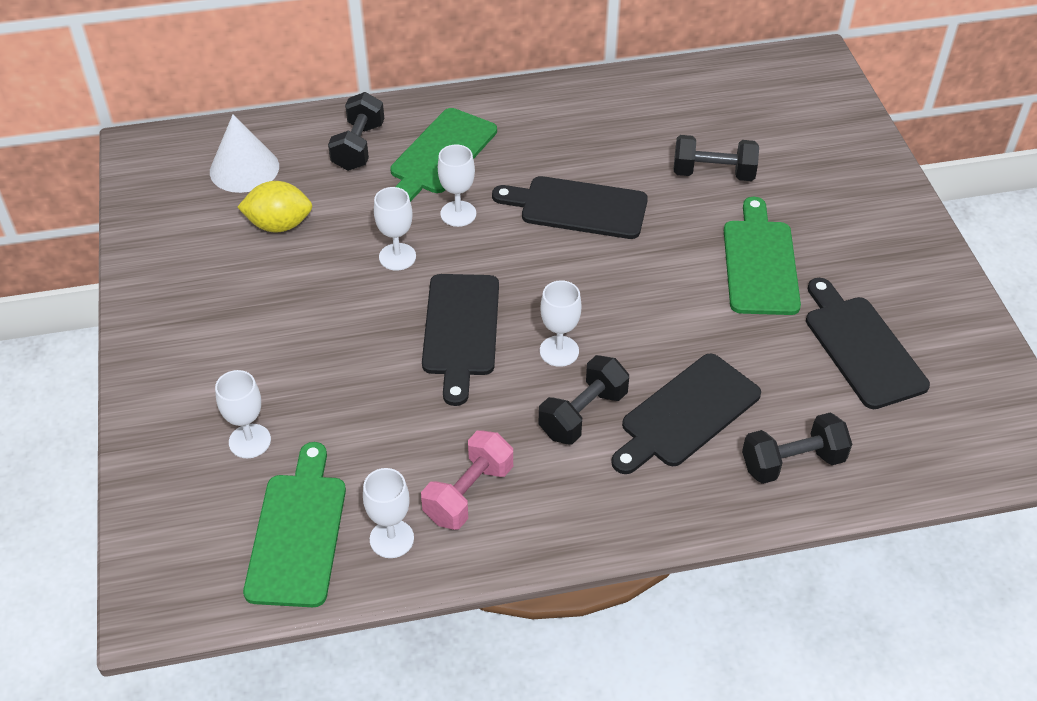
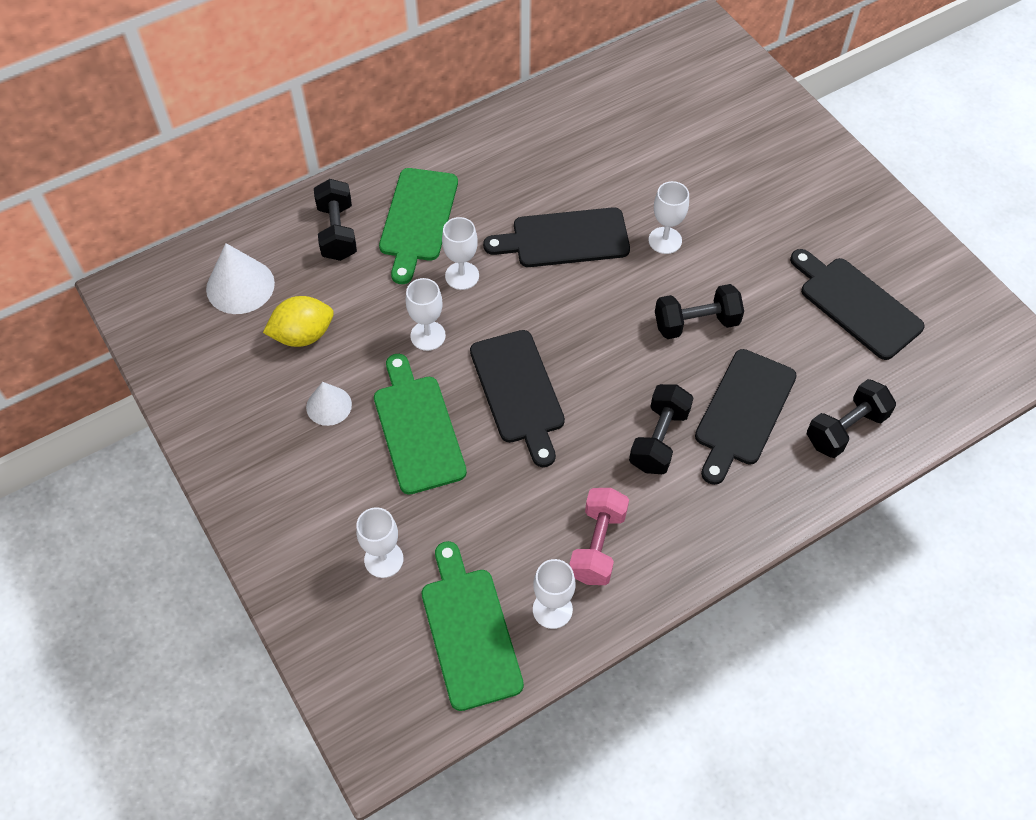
camera: 20 degrees left, 10 degrees up
(270, 291) = (329, 405): none -> white cone
(559, 351) = (612, 385): white goblet -> white goblet (665, 240)
(713, 173) = (666, 171): black dumbbell -> black dumbbell (696, 323)
(760, 263) = (742, 248): green cutting board -> green cutting board (417, 429)

